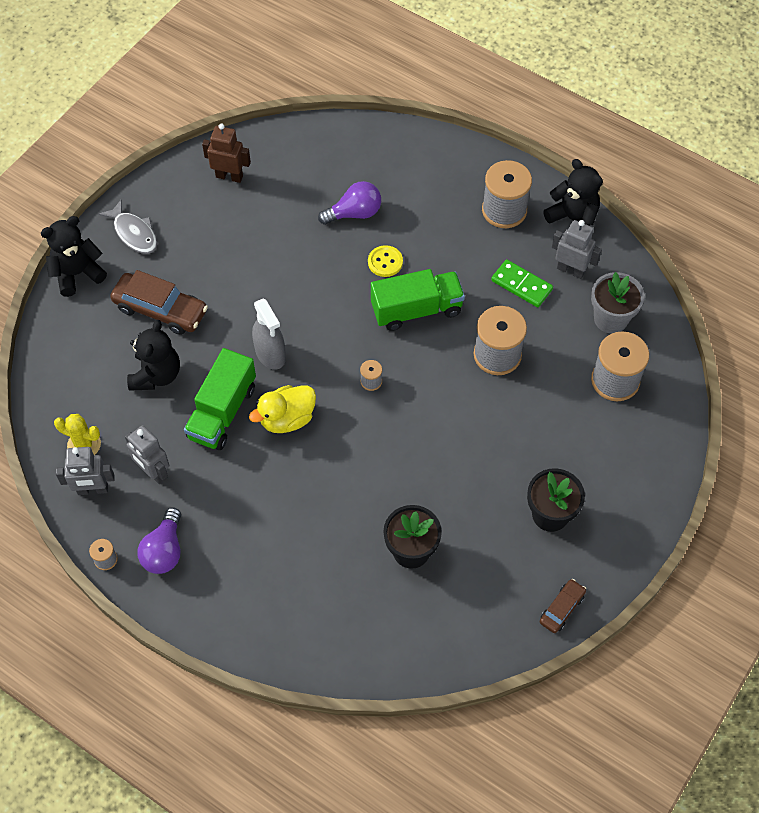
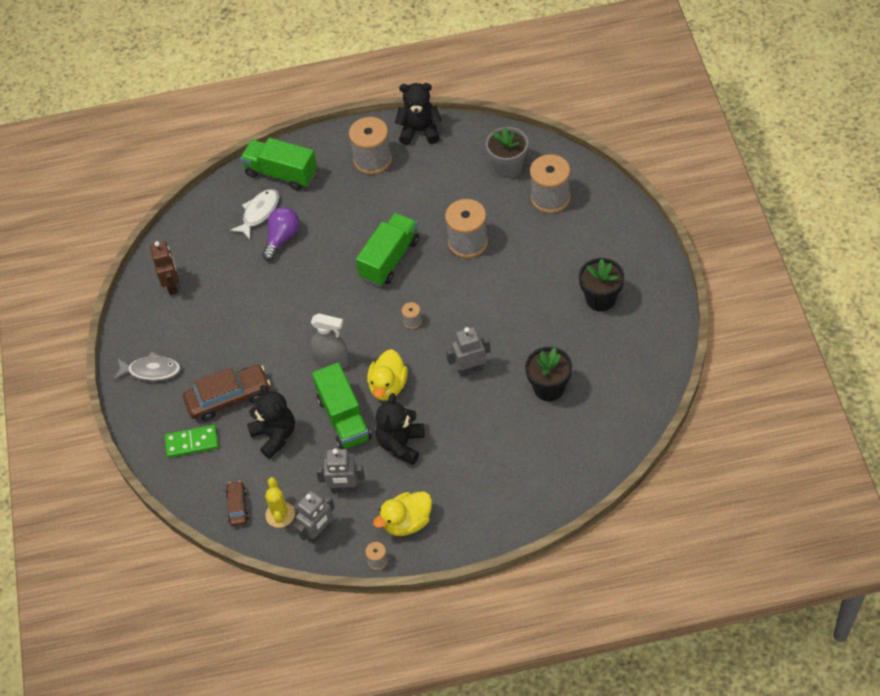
camera: 40 degrees left, 5 degrees down
(77, 274) = (144, 426): black teddy bear -> black teddy bear (401, 444)
(84, 444) = (280, 514): yellow cactus -> yellow cactus turned 75 degrees counterclockwise
(164, 550) = (407, 522): purple light bulb -> yellow duck
(229, 176) = (172, 285): brown robot -> brown robot turned 105 degrees clockwise
(362, 176) = (259, 213): none -> white fish
(385, 262) = (336, 249): yellow button -> none
(418, 157) = (281, 173): none -> green truck
(521, 285) = (434, 192): green domino -> green domino (192, 442)
(562, 609) = (665, 340): brown car -> brown car (237, 507)
(571, 270) = (453, 160): grey robot -> grey robot (470, 369)

